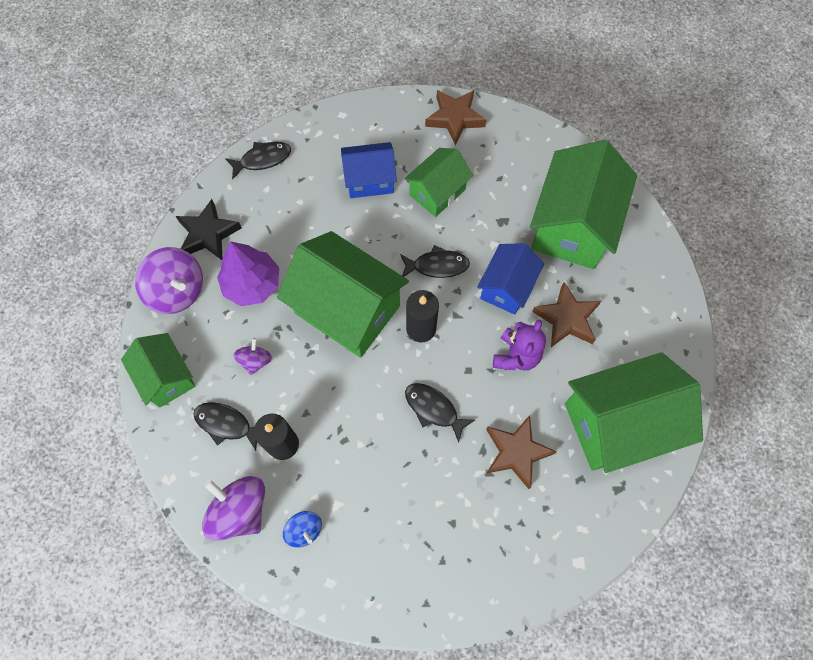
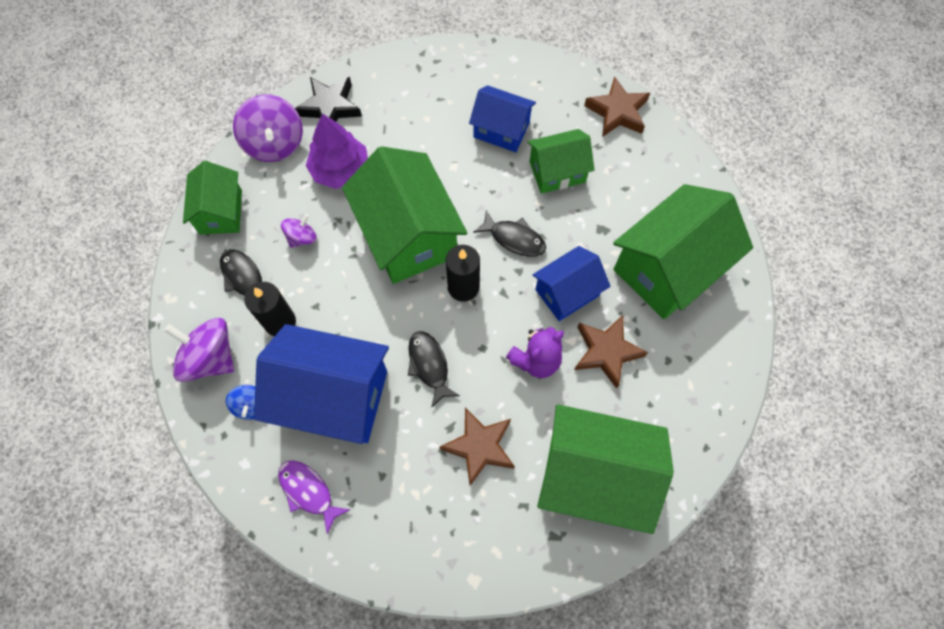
camera: 30 degrees right, 0 degrees up
(240, 510) = (210, 357): purple spinning top -> purple spinning top turned 45 degrees counterclockwise
(262, 159) = (417, 65): black fish -> none
(370, 481) = (333, 396): none -> blue house
(400, 573) = (308, 491): none -> purple fish

